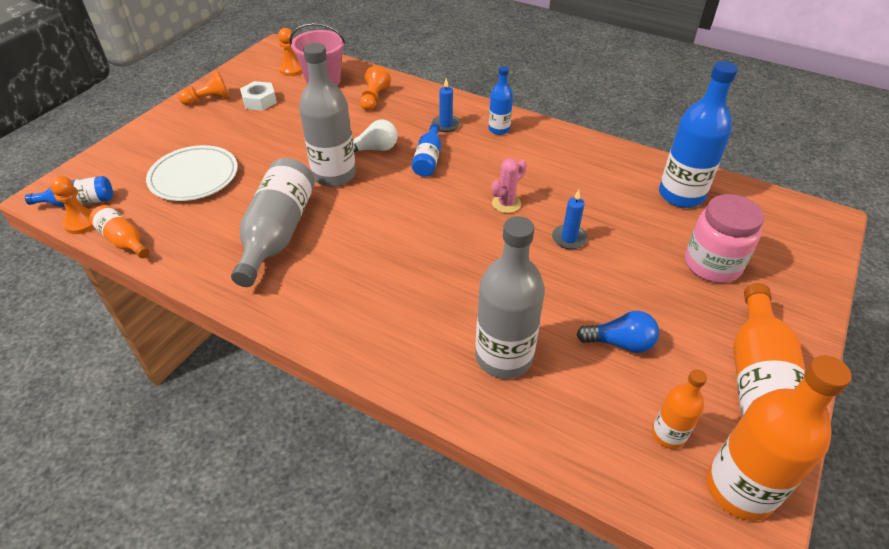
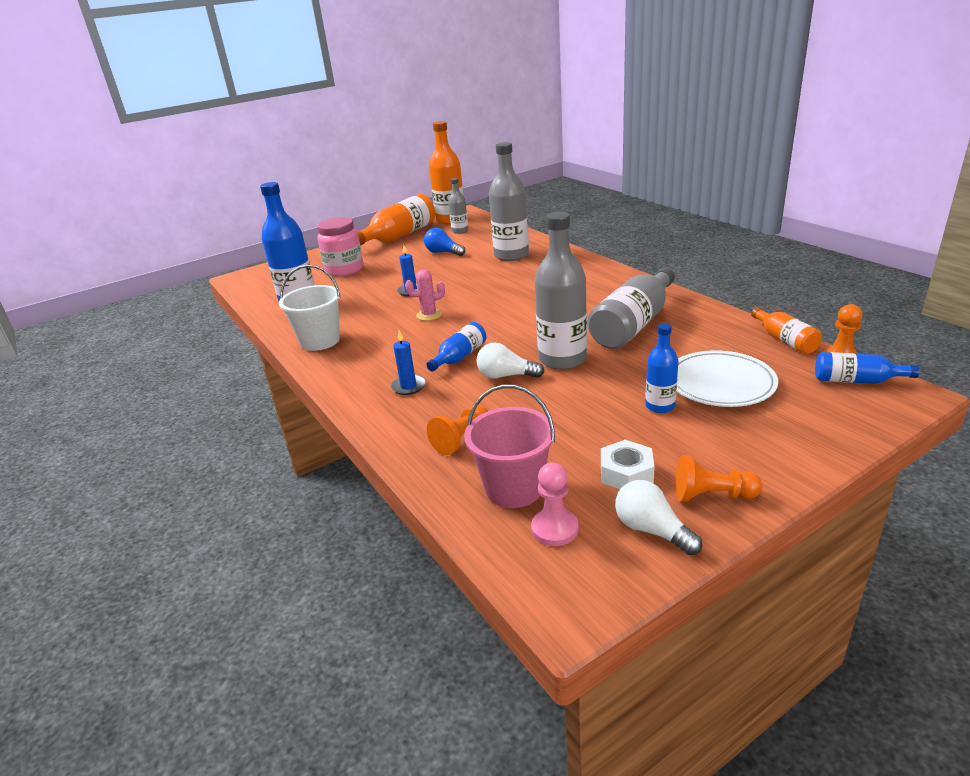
camera: 150 degrees left, 15 degrees down
(241, 79) = (652, 530): none -> white light bulb
(292, 69) = (554, 529): orange pawn -> pink pawn
(499, 129) = (361, 371): blue bottle -> blue bottle (660, 406)
(577, 150) = (320, 341): none -> white bucket
(668, 435) = (460, 231): orange bottle -> grey bottle

